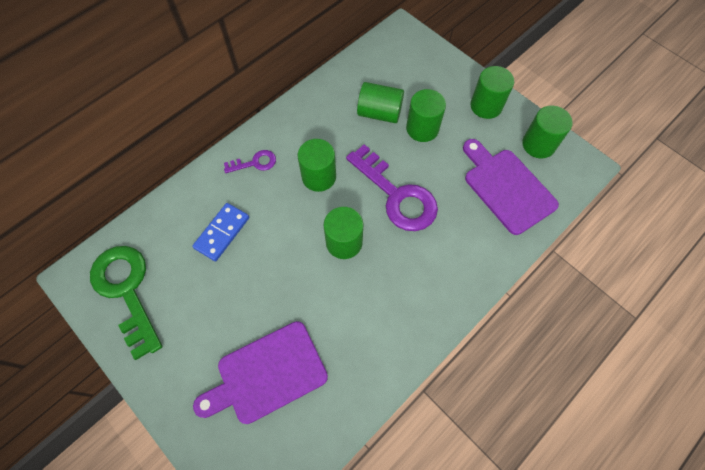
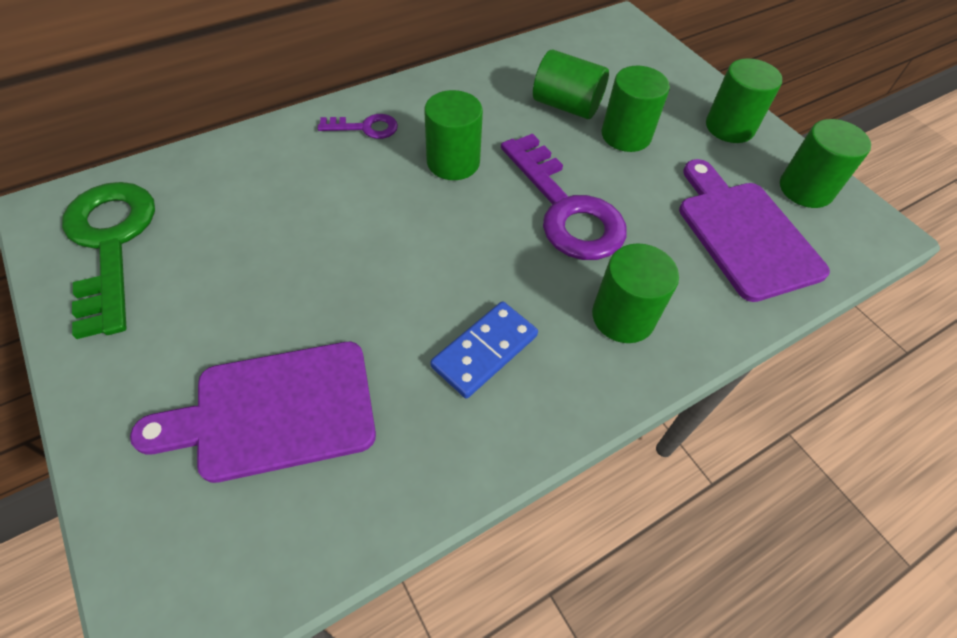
camera: 10 degrees right, 10 degrees down
(222, 232) = (283, 201): blue domino -> blue domino (484, 351)
(344, 242) = (464, 252): green cylinder -> green cylinder (623, 317)

